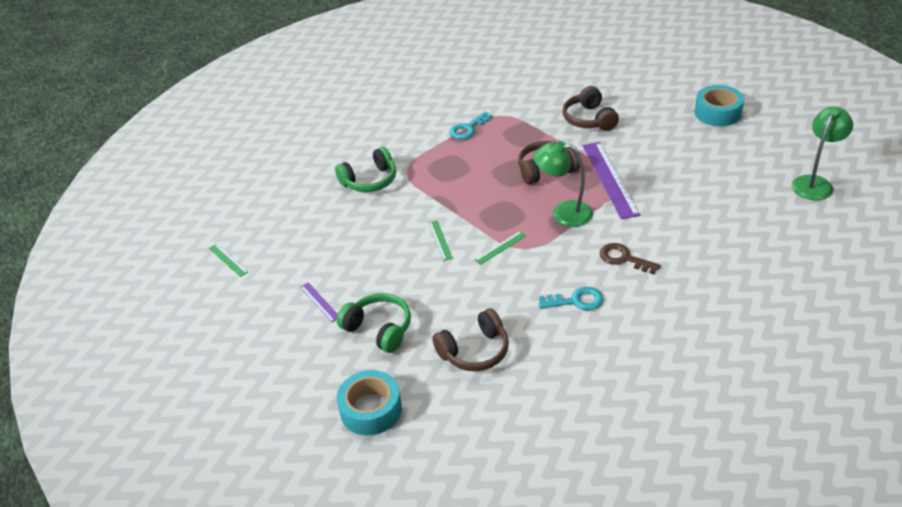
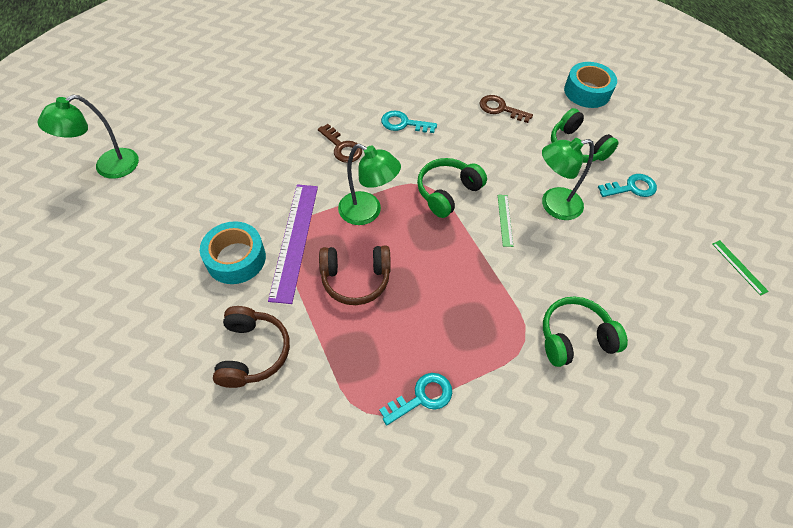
camera: 170 degrees left, 15 degrees up
(320, 302) = (631, 188): purple ruler -> turquoise key
(397, 264) = (553, 205): none -> green lamp
(475, 351) = (500, 109): brown headphones -> brown key
(500, 248) = (447, 192): green ruler -> green headphones
(717, 113) = (93, 302): turquoise tape -> turquoise tape (236, 258)

